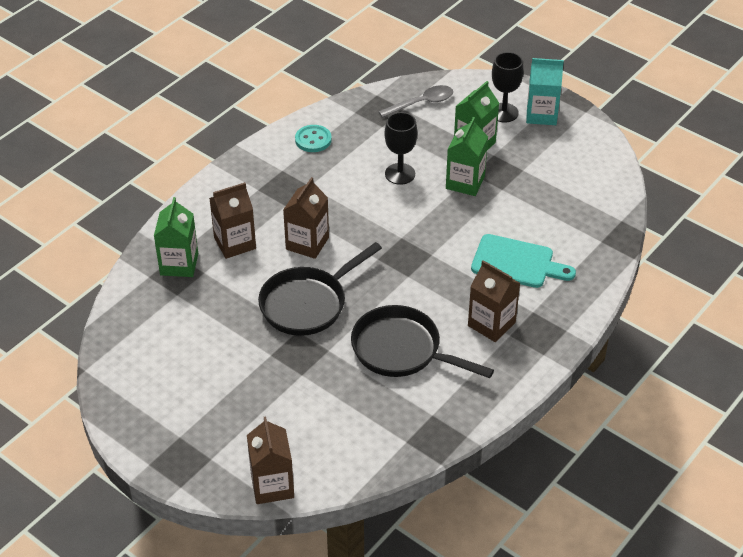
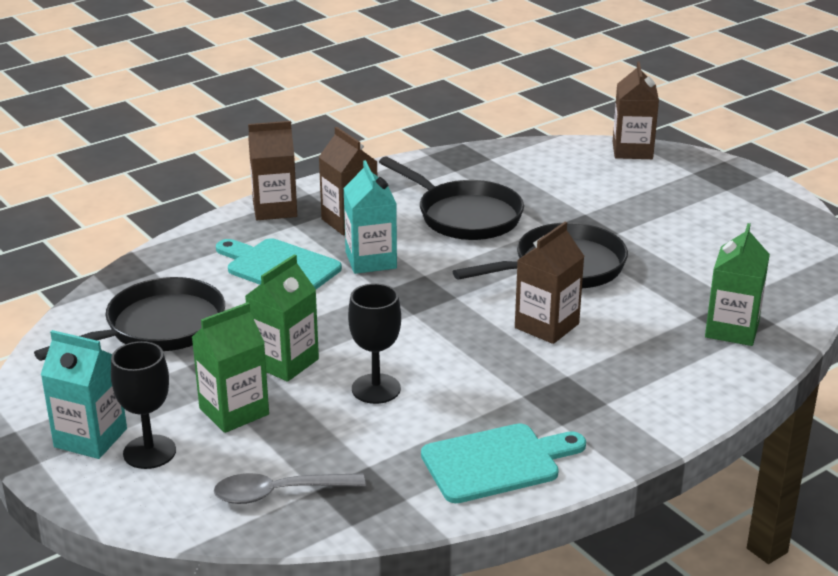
camera: 165 degrees left, 15 degrees down
(235, 243) = (650, 341): brown carton -> brown carton (275, 209)
(313, 140) = (497, 462): turquoise button -> turquoise cutting board
(454, 283) = (371, 260): none -> turquoise carton
(561, 193) = (158, 328): none -> black pan

